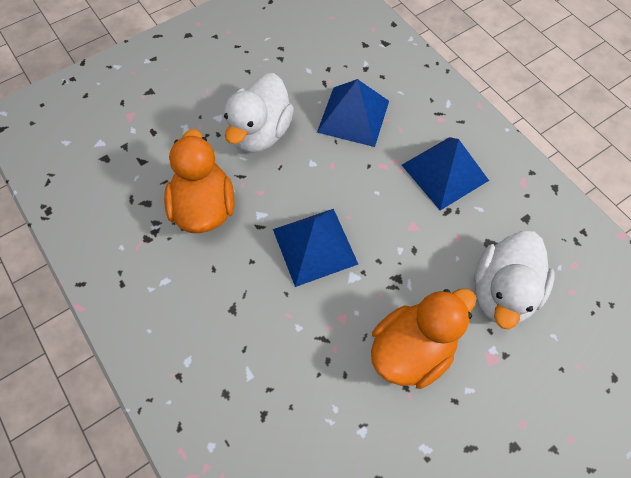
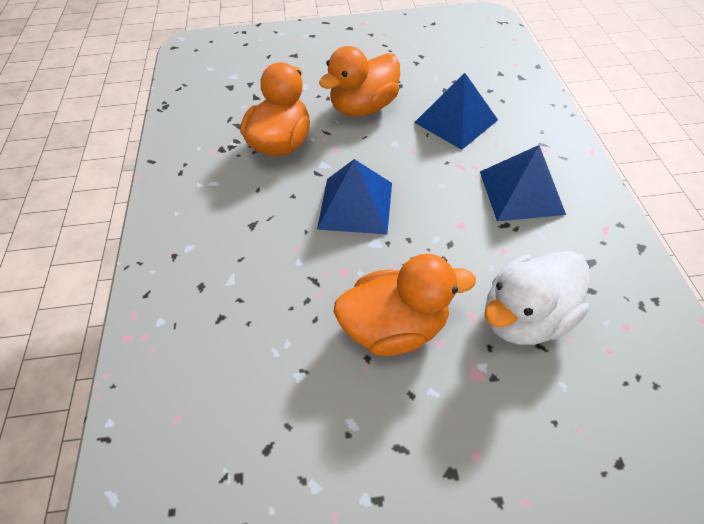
camera: 30 degrees right, 10 degrees down
(260, 133) = (363, 107): white duck -> orange duck

